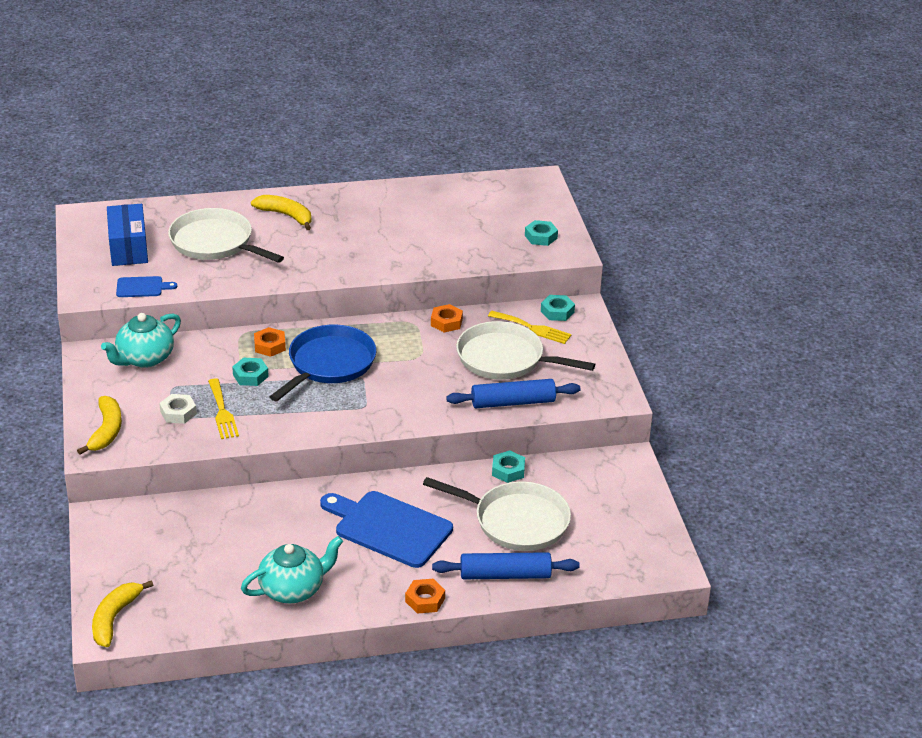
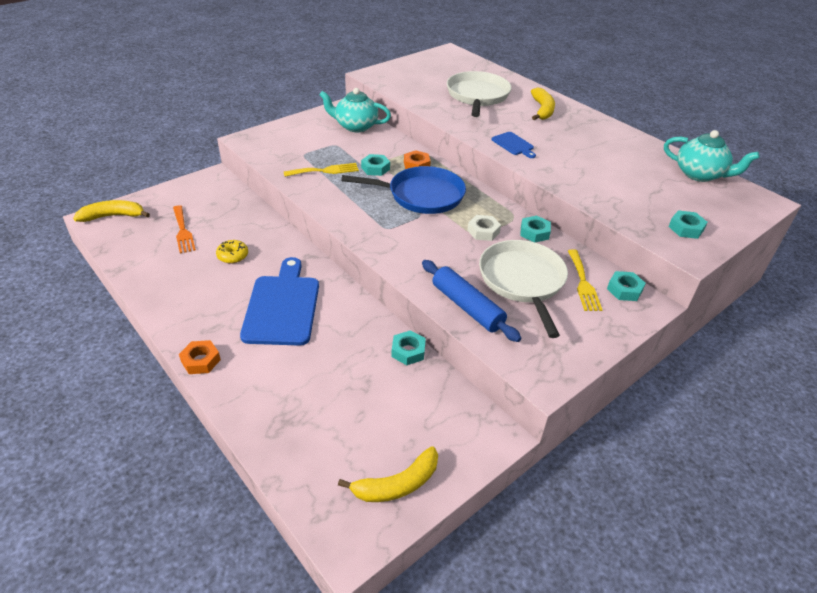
camera: 60 degrees right, 5 degrees up
(106, 431) = (269, 137): yellow banana -> yellow banana (397, 484)
(128, 248) = (435, 72): blue box -> none
(142, 287) = (399, 88): blue cutting board -> blue cutting board (513, 144)
(178, 413) = (309, 155): white nut -> white nut (483, 231)
(198, 567) = (183, 231): none -> orange fork
(222, 412) = (325, 171): yellow fork -> yellow fork turned 150 degrees counterclockwise
(278, 540) = (233, 256): none -> yellow donut
(293, 589) = (180, 282): turquoise teapot -> turquoise teapot (699, 174)
(446, 322) = (534, 232): orange nut -> turquoise nut
(505, 575) = (262, 402): blue rolling pin -> none
(516, 521) = (342, 383): white pan -> none

